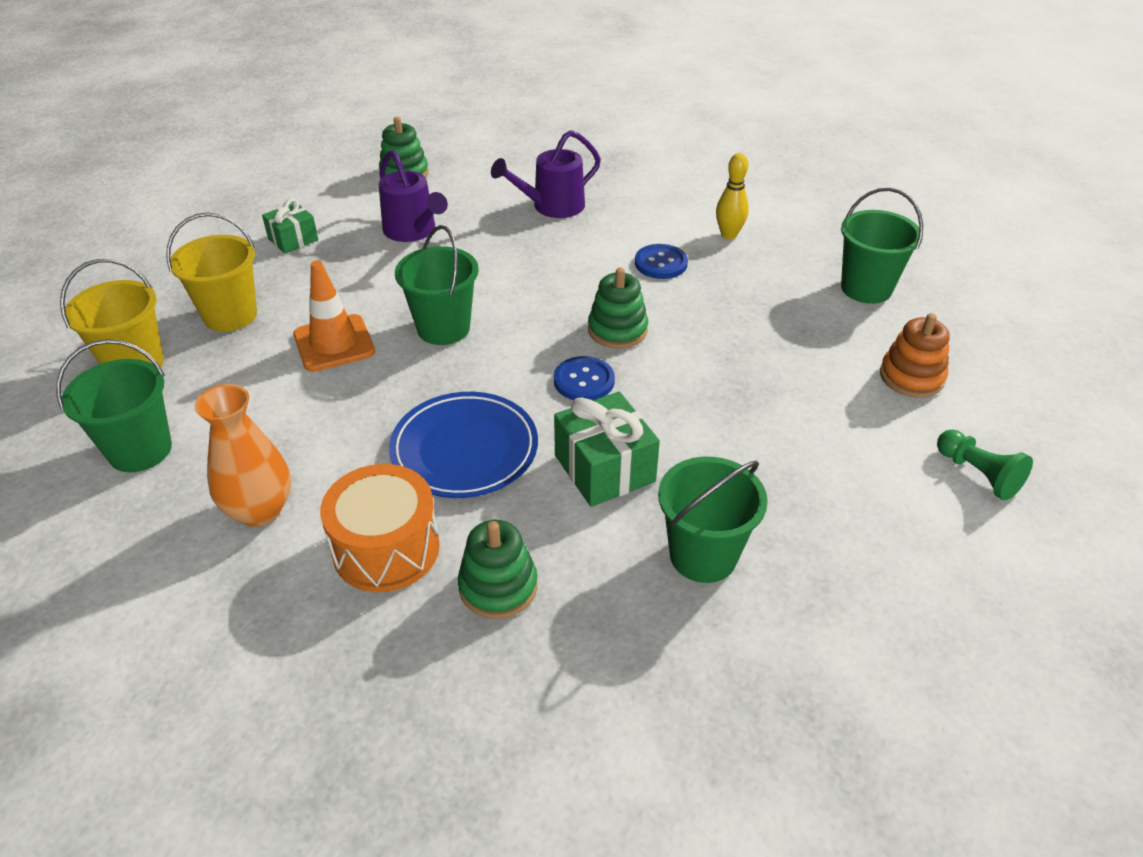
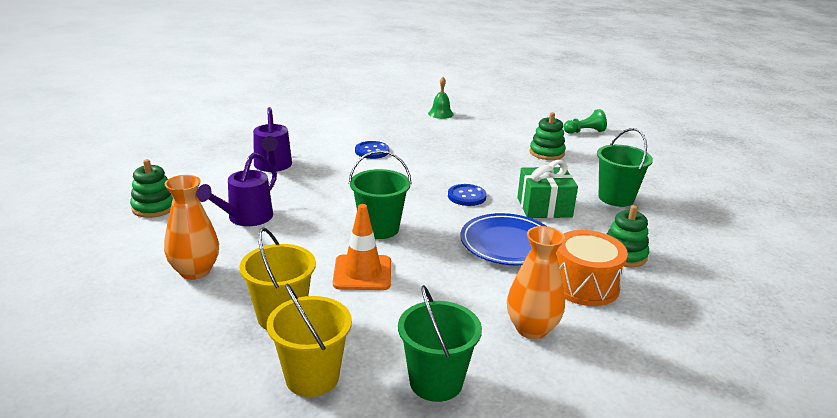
camera: 70 degrees left, 15 degrees down
(293, 239) = (195, 271): green gift -> orange vase
(413, 231) = (245, 218): purple watering can -> purple watering can turned 135 degrees clockwise
(617, 330) = (426, 177): green stacking toy -> green stacking toy (547, 153)
(729, 235) = (362, 128): yellow bowling pin -> none
(866, 288) = (440, 114): green bucket -> green bell
(911, 377) = (514, 124): orange stacking toy -> none

